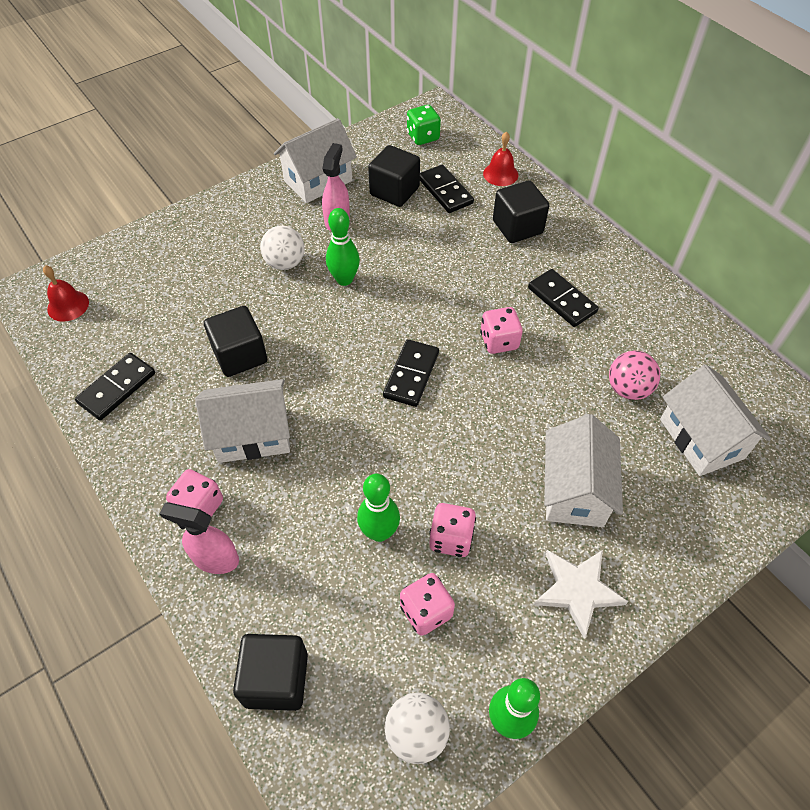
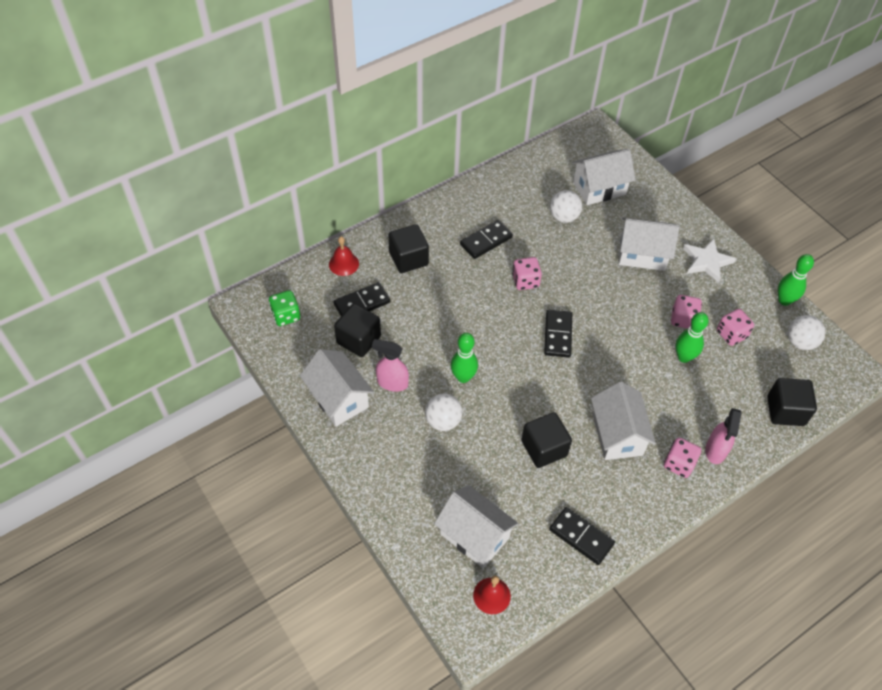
camera: 90 degrees left, 0 degrees up
(139, 291) = (474, 536): none -> white house
(411, 375) = (558, 335): black domino -> black domino turned 75 degrees clockwise
(628, 389) = (563, 217): pink ball -> white ball

